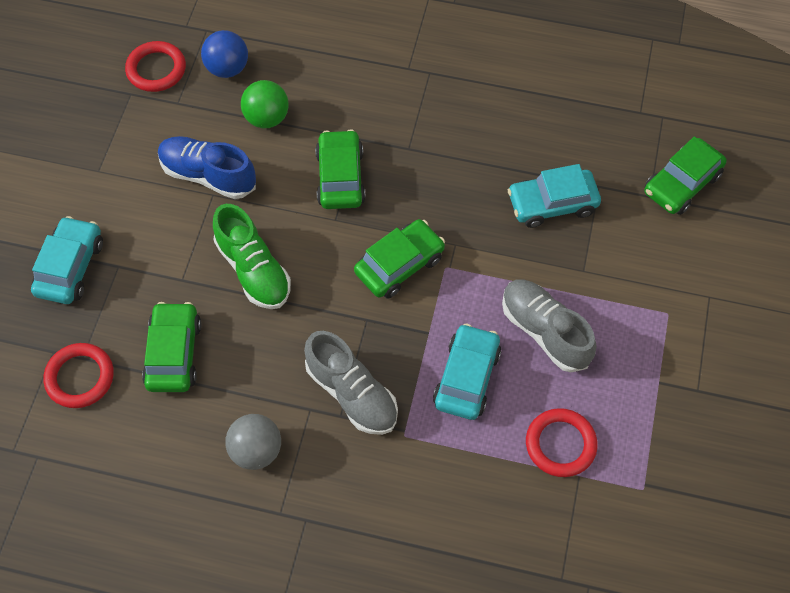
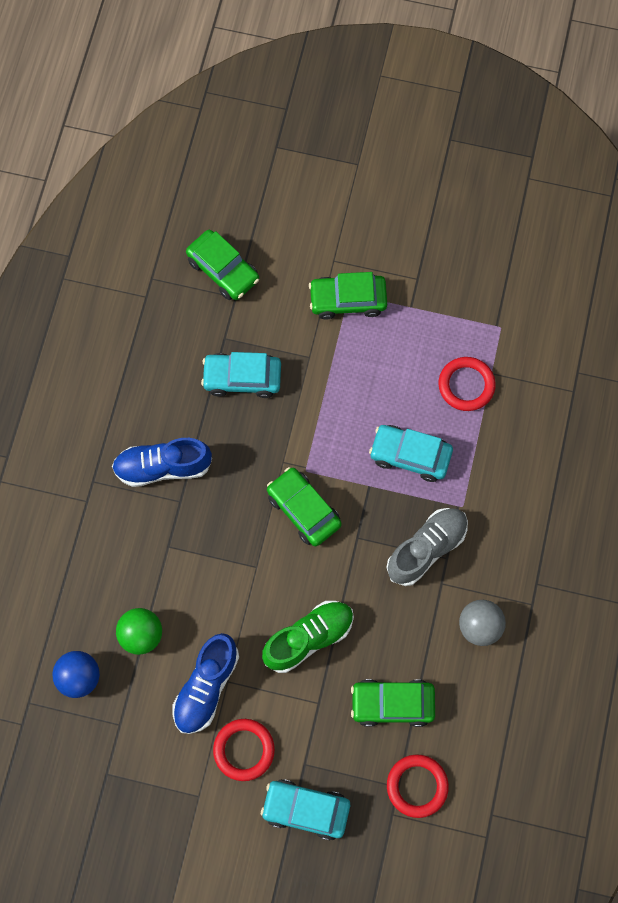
camera: 90 degrees left, 10 degrees up
(156, 69) = (77, 750): red ring -> red ring (244, 750)
(340, 177) = (211, 563): green car -> green car (348, 300)
(446, 132) = (163, 467): none -> blue shoe
(544, 331) = (367, 392): grey shoe -> none
(552, 204) = (242, 378): turquoise car -> turquoise car turned 105 degrees clockwise

